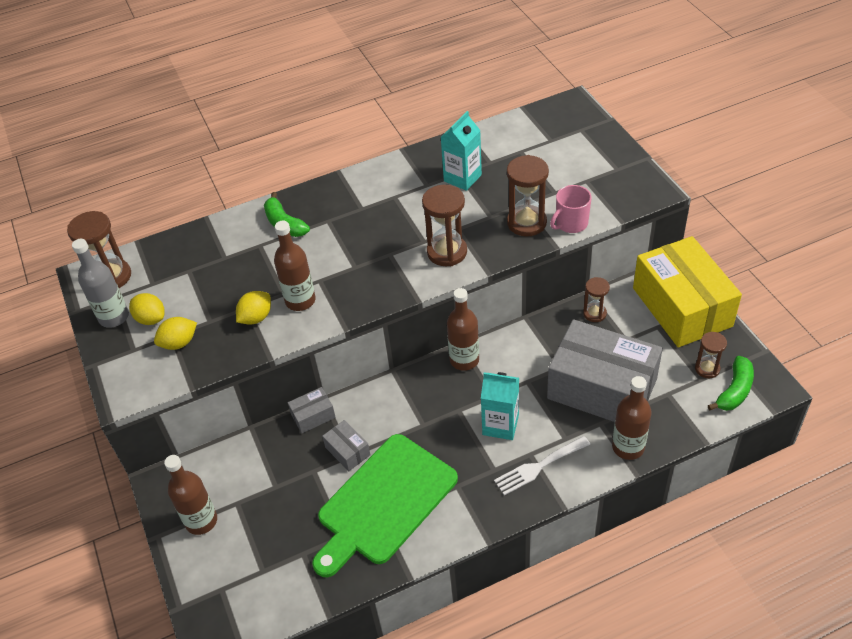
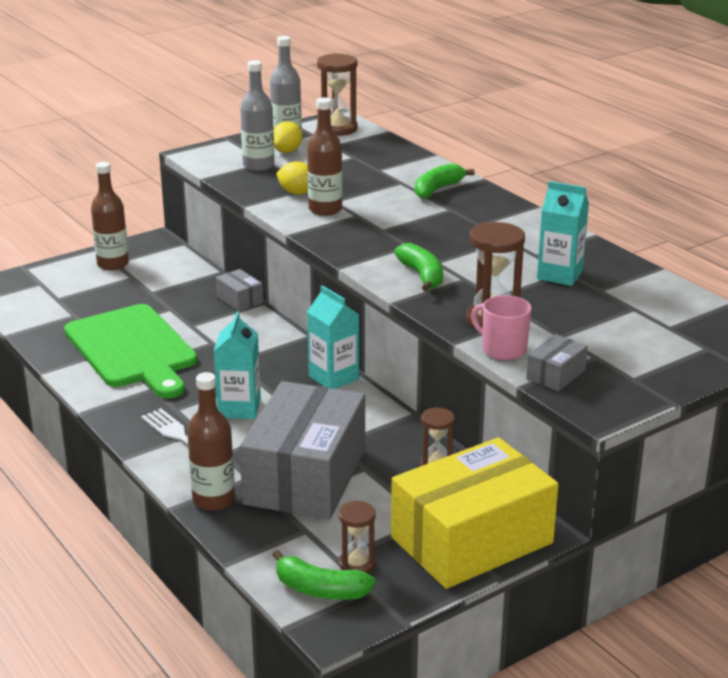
camera: 75 degrees right, 20 degrees down
(179, 343) = (258, 166): yellow lemon -> grey bottle
(347, 451) = (196, 323): grey box -> grey box (555, 374)
(384, 502) = (132, 349): green cutting board -> green cutting board turned 150 degrees counterclockwise
(447, 252) = (422, 276): brown hourglass -> green banana
(464, 360) = (333, 378): brown bottle -> turquoise carton

